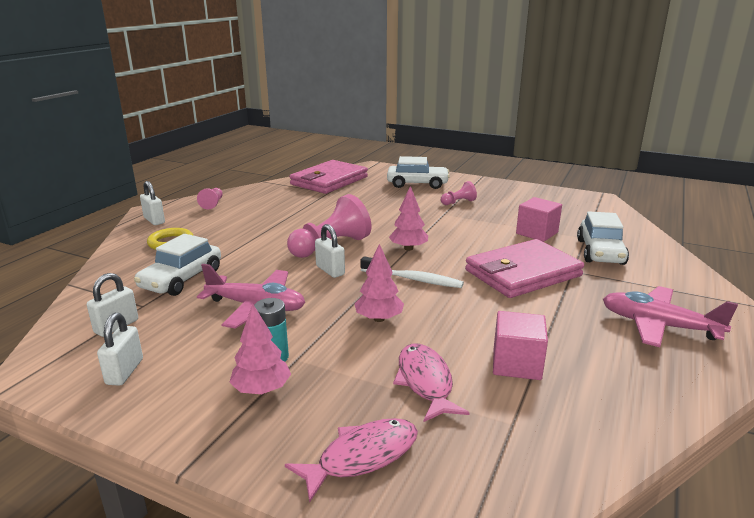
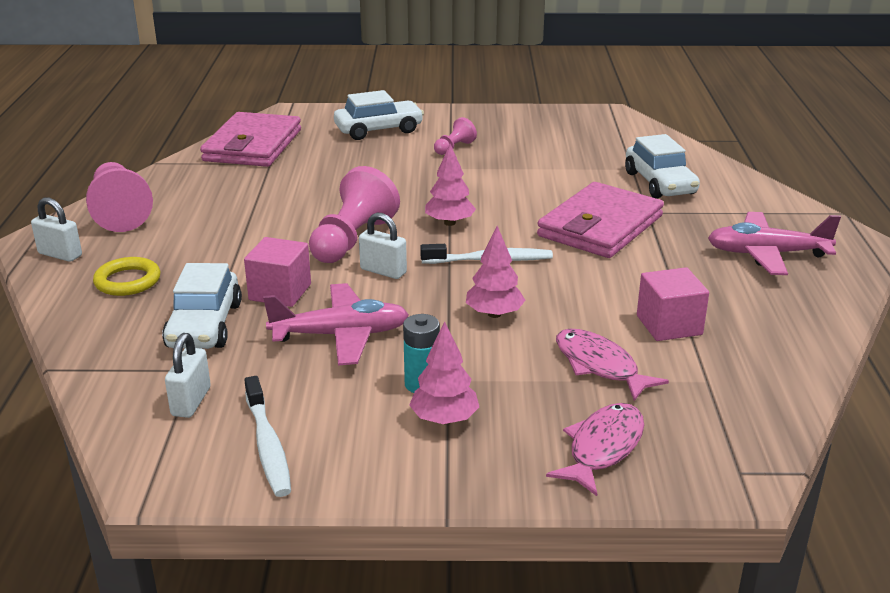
camera: 25 degrees left, 5 degrees up
(125, 372) = (268, 446): white padlock -> white toothbrush
(212, 204) = (119, 212): pink pawn -> pink pawn, size x1.97
(537, 233) = (577, 173): pink cube -> pink cube (280, 292)

